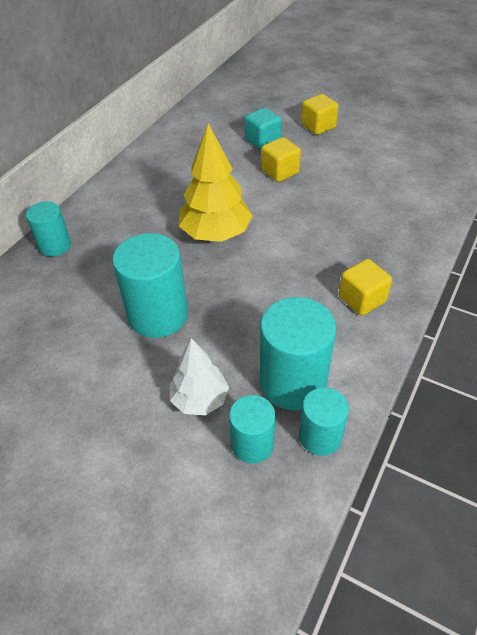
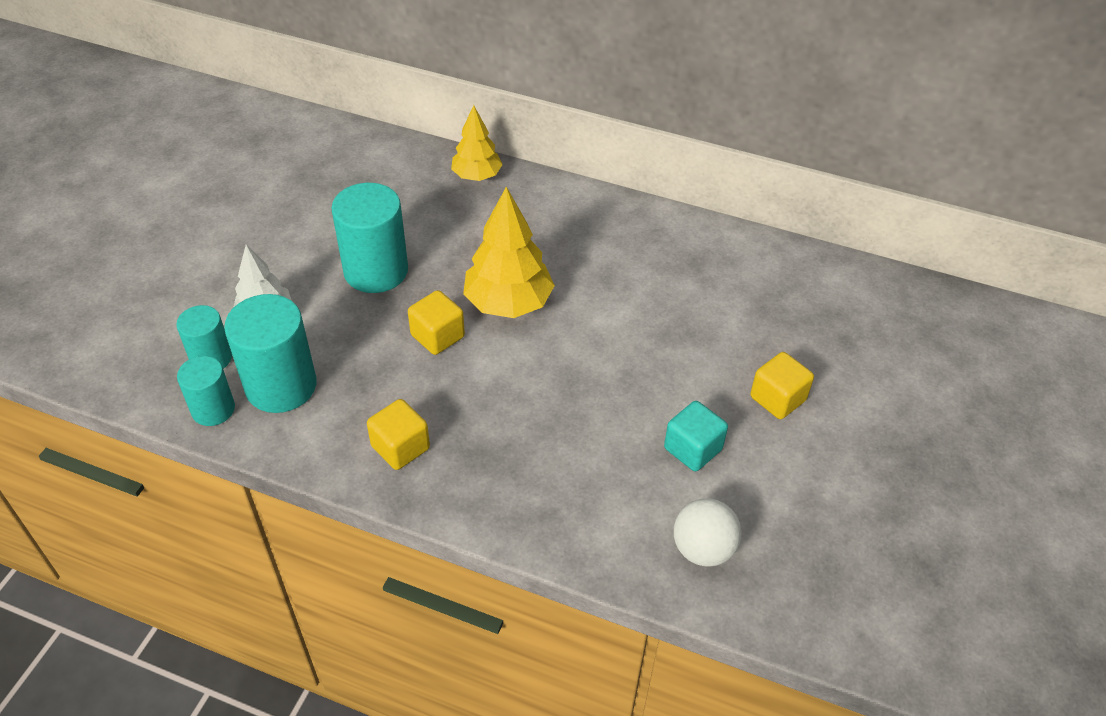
camera: 80 degrees right, 0 degrees up
(55, 246) = (477, 176): turquoise cylinder -> yellow tree
(262, 140) = (721, 334): turquoise cube -> turquoise cube (692, 449)
(280, 172) = (647, 358): yellow cube -> yellow cube (437, 336)
(432, 165) = (703, 549): none -> white ball

